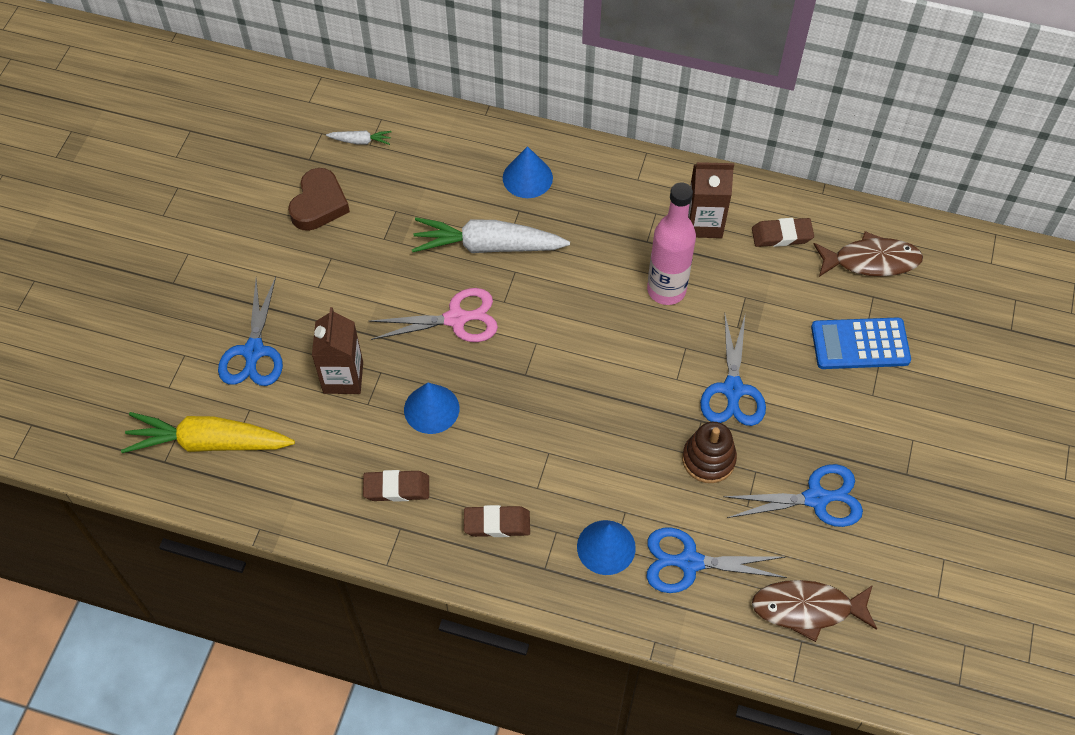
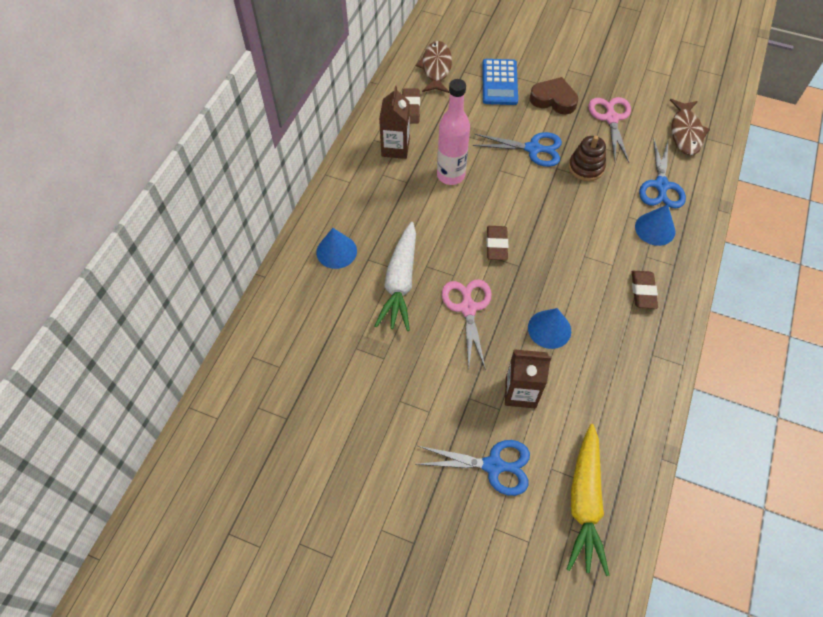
camera: 85 degrees left, 0 degrees up
(319, 204) = (340, 410): brown heart -> brown heart (553, 99)
(360, 141) = (274, 374): white carrot -> none
(396, 488) = (619, 356): brown eraser -> brown eraser (496, 245)
(817, 498) = (611, 118): blue scissors -> pink scissors

